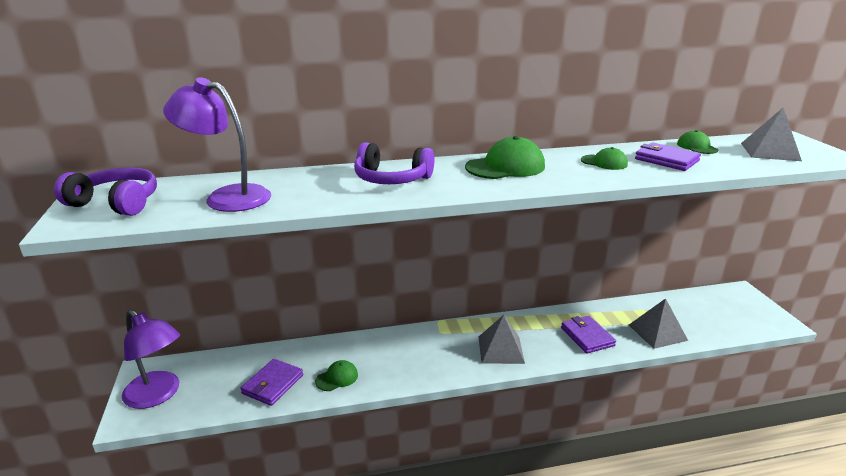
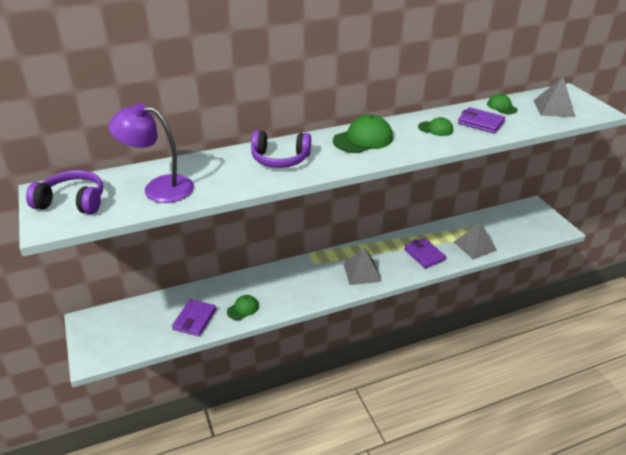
camera: 10 degrees left, 10 degrees up
(158, 395) = (106, 338): purple lamp -> none

